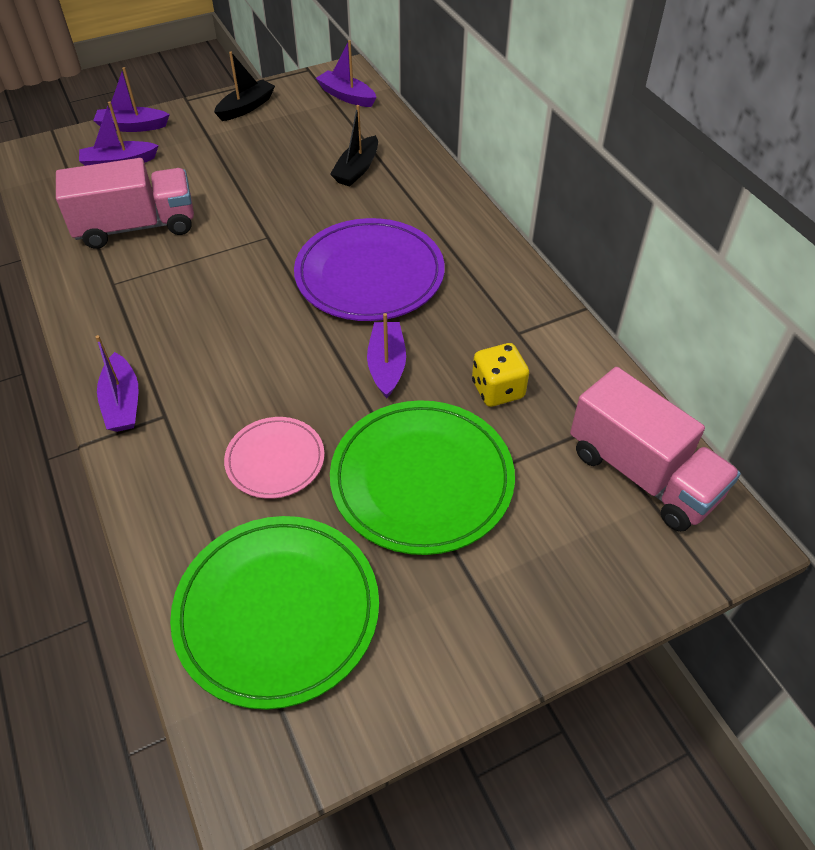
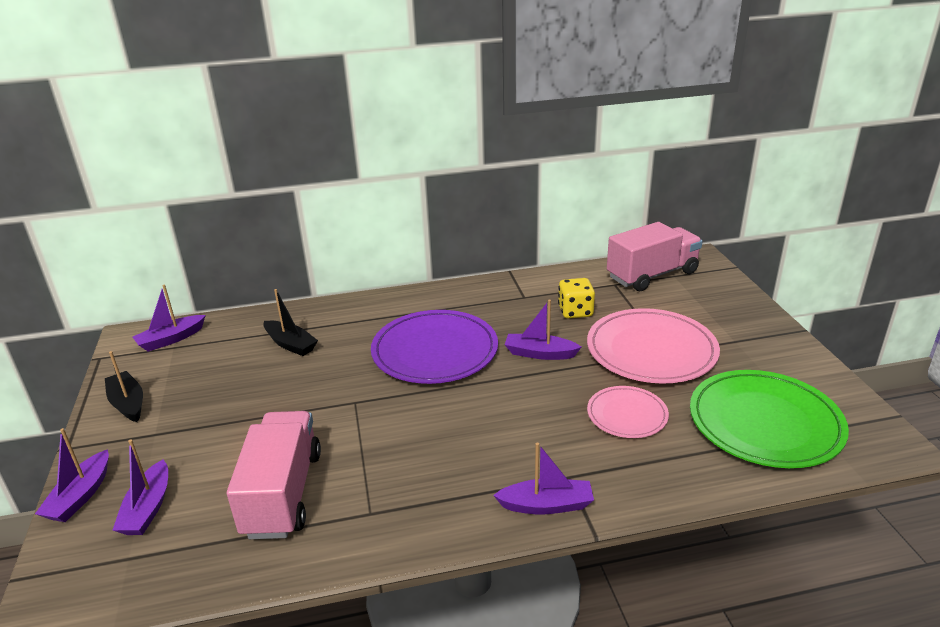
camera: 75 degrees left, 20 degrees down
(422, 480) = (651, 350): green plate -> pink plate

